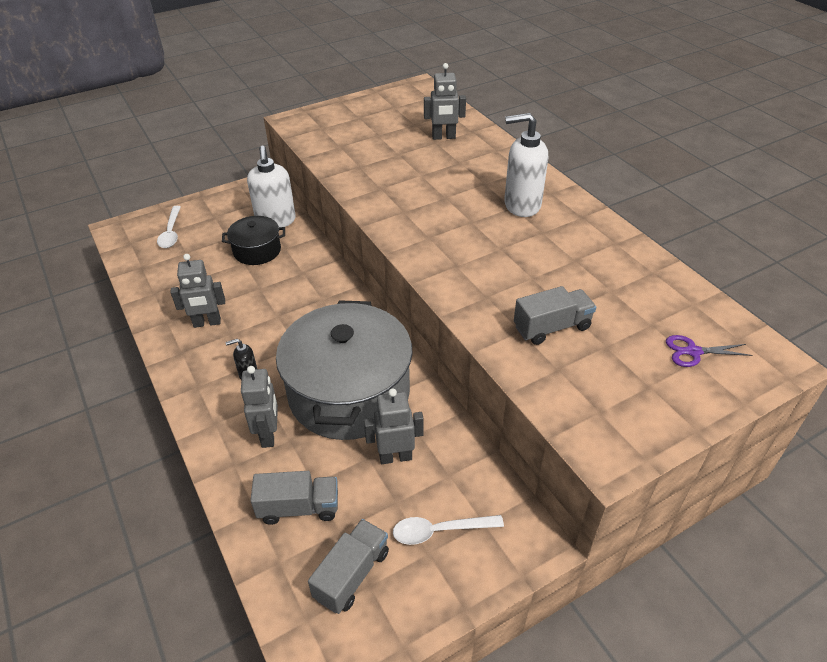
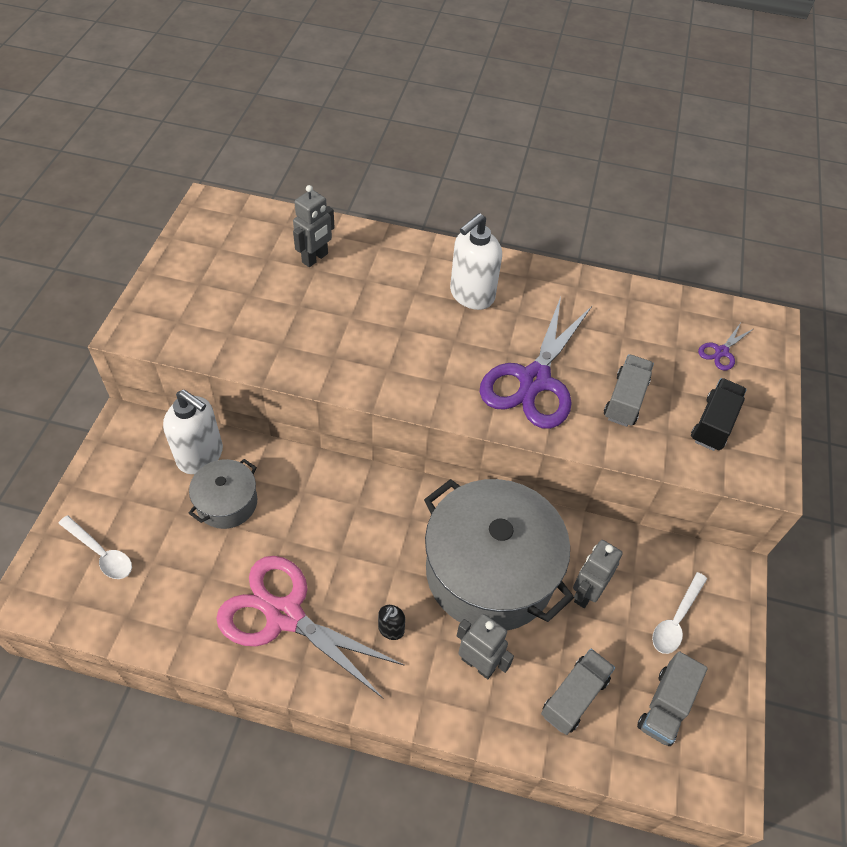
camera: 50 degrees left, 10 degrees up
(207, 323) = (284, 615): grey robot -> pink scissors
(257, 250) = (227, 503): black pot -> grey pot
(352, 574) = (665, 706): grey truck -> grey truck turned 135 degrees counterclockwise
(496, 274) = (534, 380): none -> purple scissors
(610, 390) = (713, 424): none -> black truck

